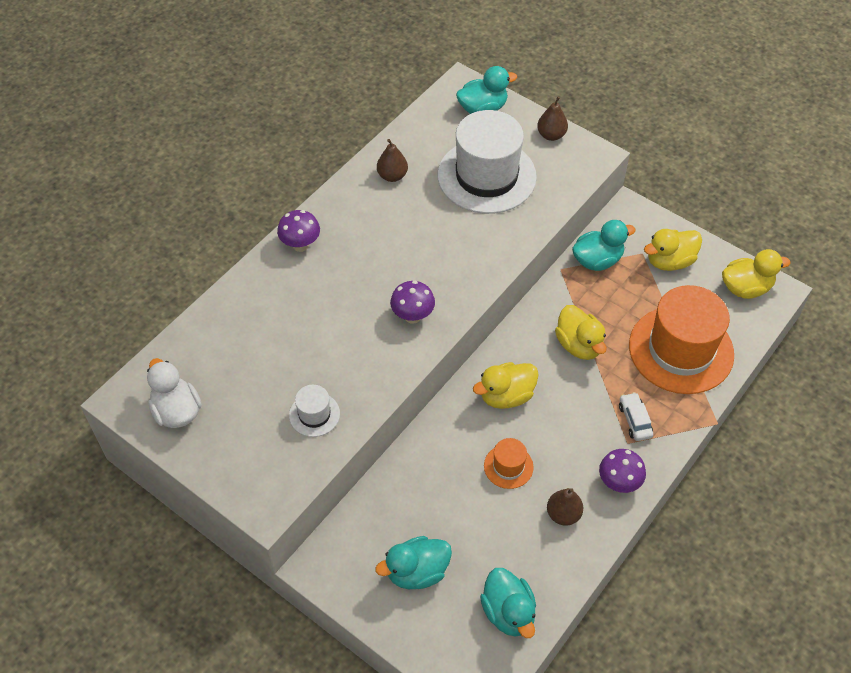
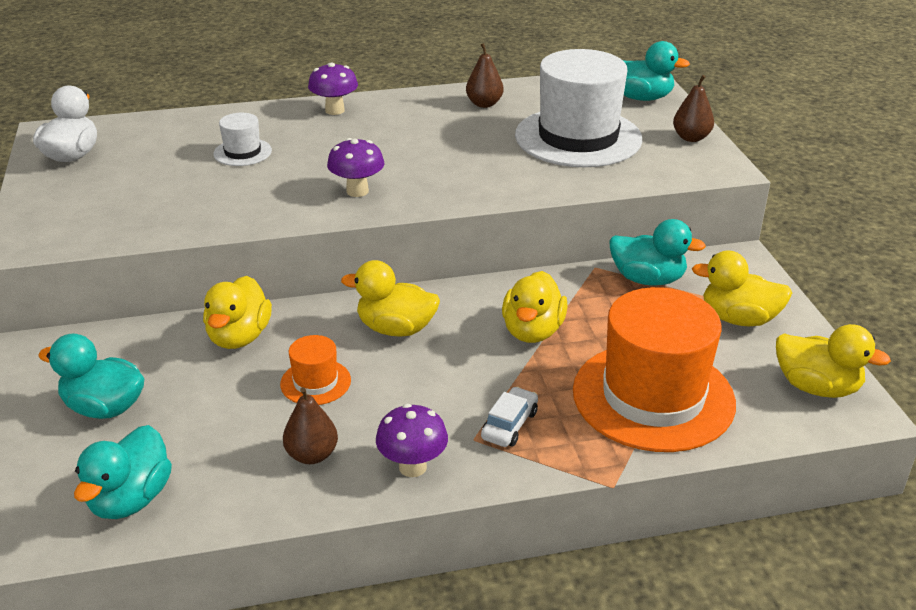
camera: 40 degrees right, 20 degrees down
(314, 414) = (166, 209): white hat -> white hat (242, 152)
(427, 467) = (239, 337): none -> yellow duck

